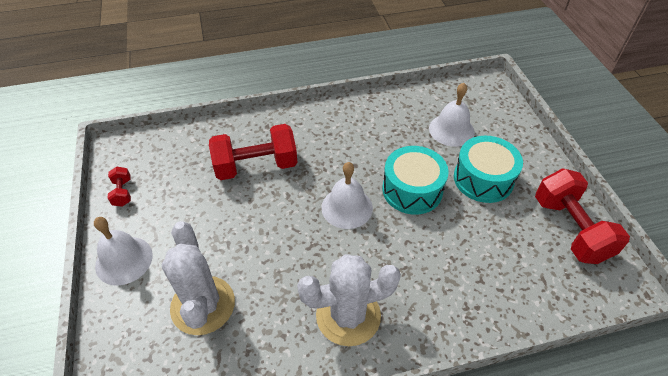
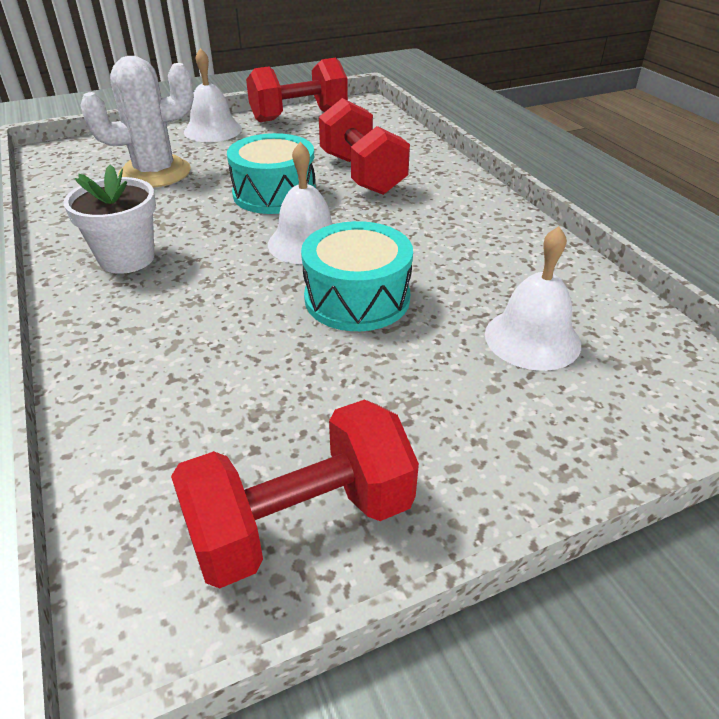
camera: 80 degrees right, 10 degrees down
(122, 192) = (299, 116): red dumbbell -> red dumbbell, size x2.19
(348, 315) = (127, 258): white cactus -> white flower pot
(483, 179) = (411, 382): turquoise drum -> turquoise drum (274, 193)

